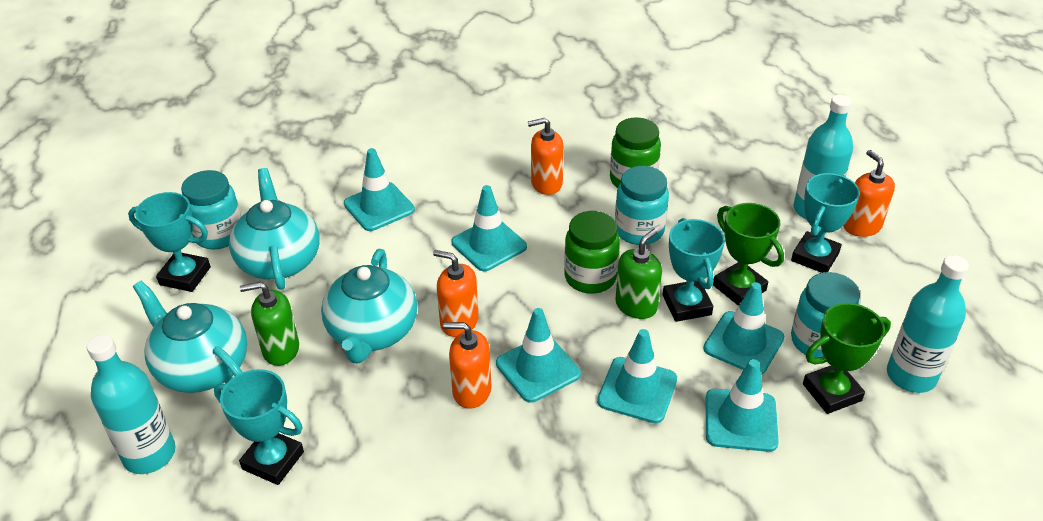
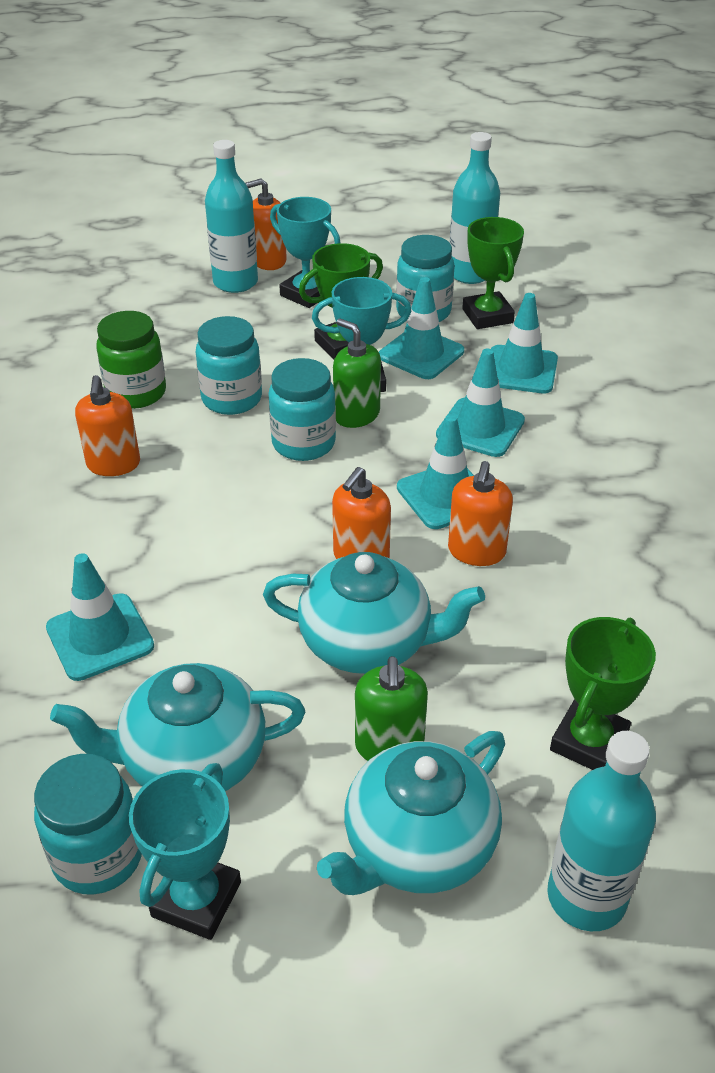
camera: 85 degrees left, 0 degrees up
(273, 460) = (589, 742): turquoise trophy -> green trophy
(489, 245) = (221, 524): turquoise traffic cone -> none
(590, 277) = (303, 443): green jar -> turquoise jar

